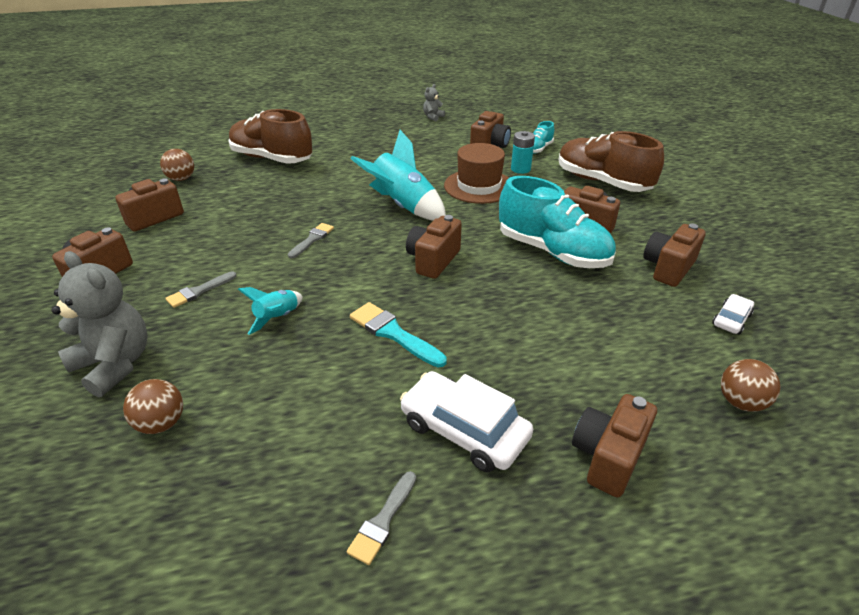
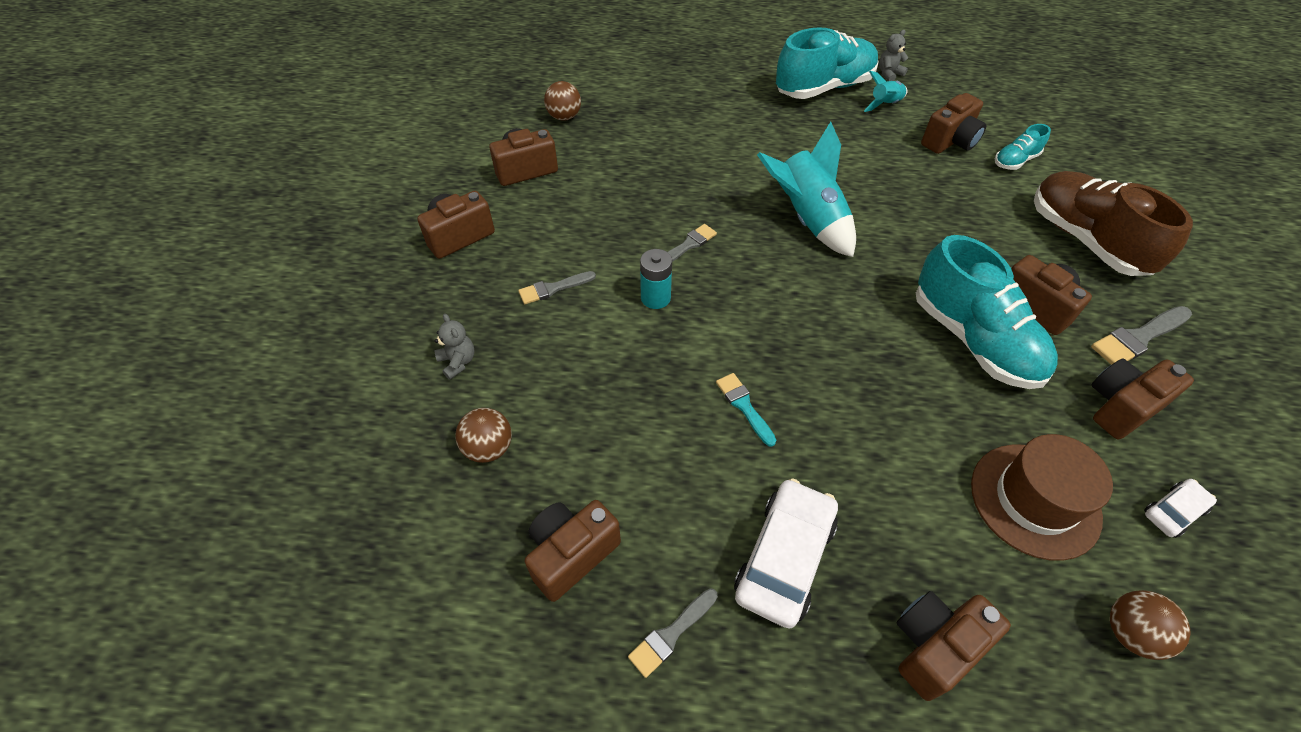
camera: 20 degrees right, 15 degrees up
(115, 364) = (458, 362): grey teddy bear -> grey teddy bear, size x0.48
(272, 159) = (670, 106): brown shoe -> none
(277, 318) = (626, 348): turquoise rocket -> turquoise rocket (885, 105)
(388, 131) = (824, 88): none -> turquoise shoe
(393, 333) = (744, 406): turquoise brush -> turquoise brush, size x0.67
(433, 260) = (819, 313): brown camera -> brown camera (571, 554)
(464, 430) = (784, 558): white car -> white car turned 60 degrees clockwise
(479, 186) = (913, 208): brown hat -> brown hat (1034, 500)
(520, 169) = (978, 191): turquoise battery -> turquoise battery (655, 298)
(660, 227) = (1138, 338): none -> grey brush

